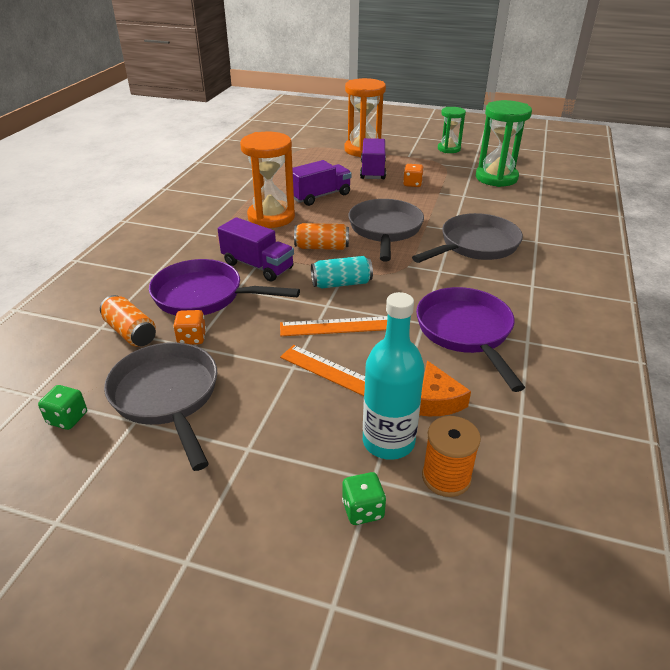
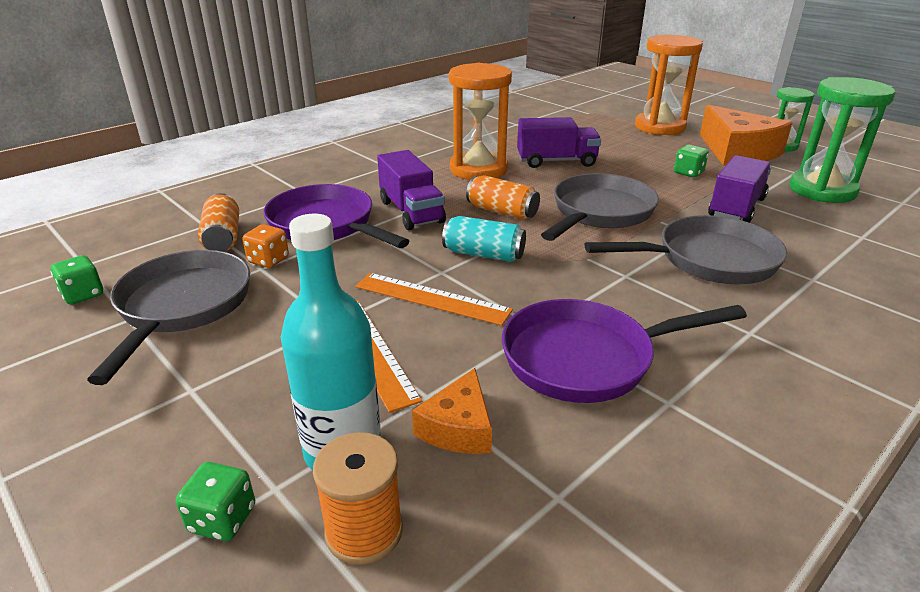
camera: 30 degrees right, 5 degrees down
(372, 171) = (649, 149): purple truck -> purple truck (736, 208)
(412, 184) = (688, 173): orange dice -> green dice
(427, 159) = (737, 152): none -> orange cheese
(466, 332) = (586, 358): purple pan -> purple pan turned 120 degrees counterclockwise

